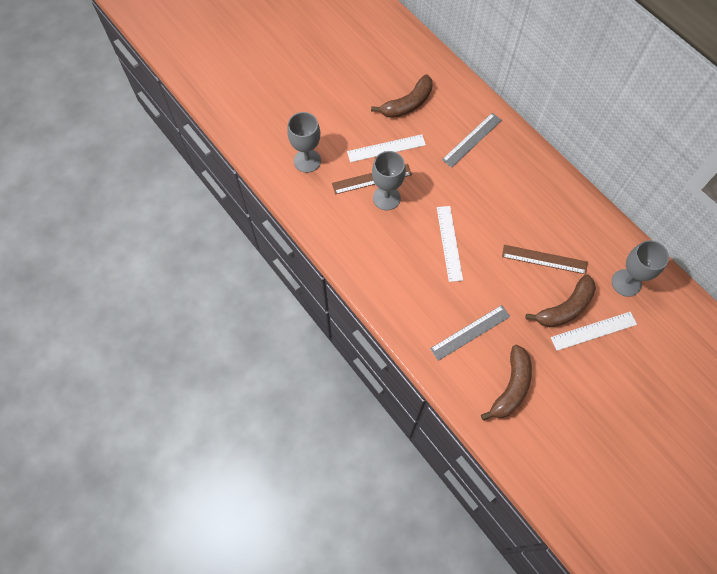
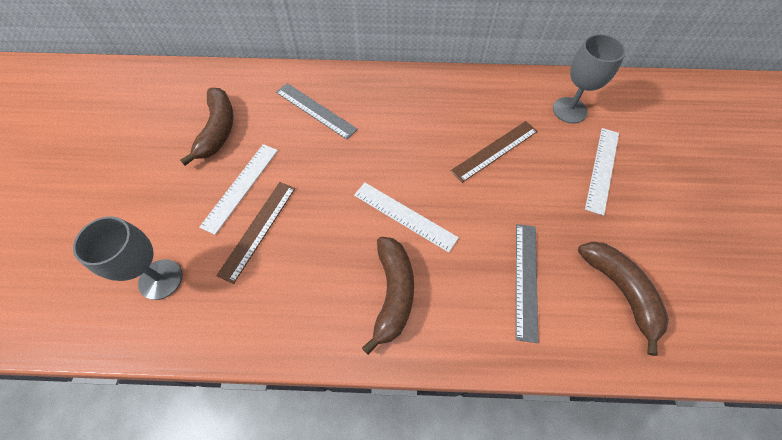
camera: 50 degrees left, 5 degrees down
(386, 198) = (295, 233): grey goblet -> none
(472, 140) = (315, 110): grey ruler -> grey ruler turned 45 degrees counterclockwise
(565, 308) = (561, 173): brown banana -> brown banana (393, 293)

